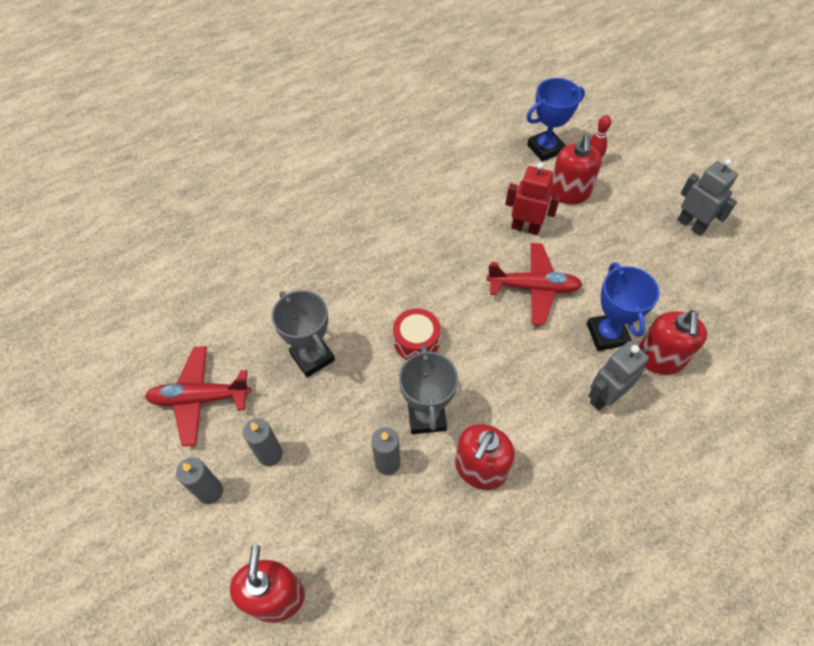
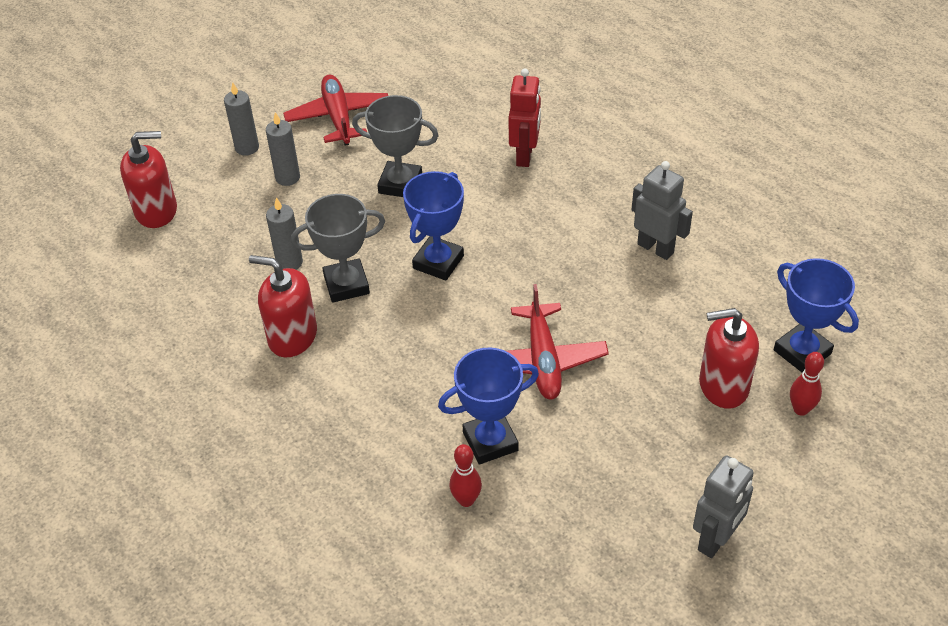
camera: 80 degrees right, 10 degrees down
(312, 357) = (400, 184): grey trophy -> grey trophy turned 60 degrees clockwise
(416, 341) = (438, 262): red drum -> blue trophy
(525, 228) = (641, 343): red robot -> red robot (525, 155)
(604, 397) = (399, 442): grey robot -> grey robot (655, 248)
(660, 358) = (466, 500): red soap dispenser -> red bowling pin

